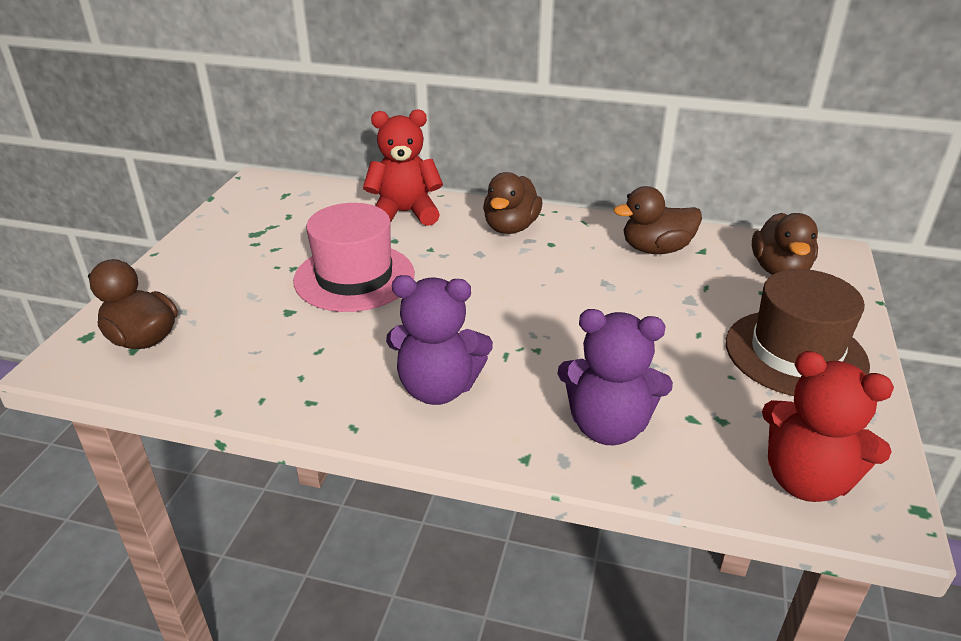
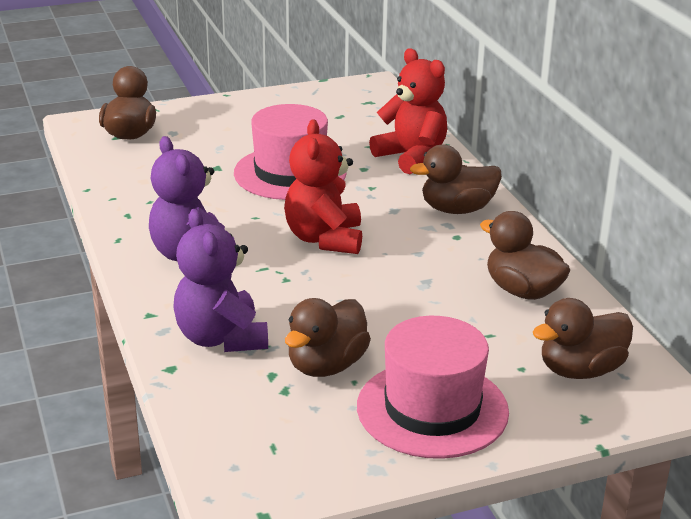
camera: 55 degrees right, 5 degrees down
(697, 381) = (326, 365): none -> brown duck
(795, 353) = (432, 409): brown hat -> pink hat
(806, 480) = (247, 449): red teddy bear -> red teddy bear (324, 239)

